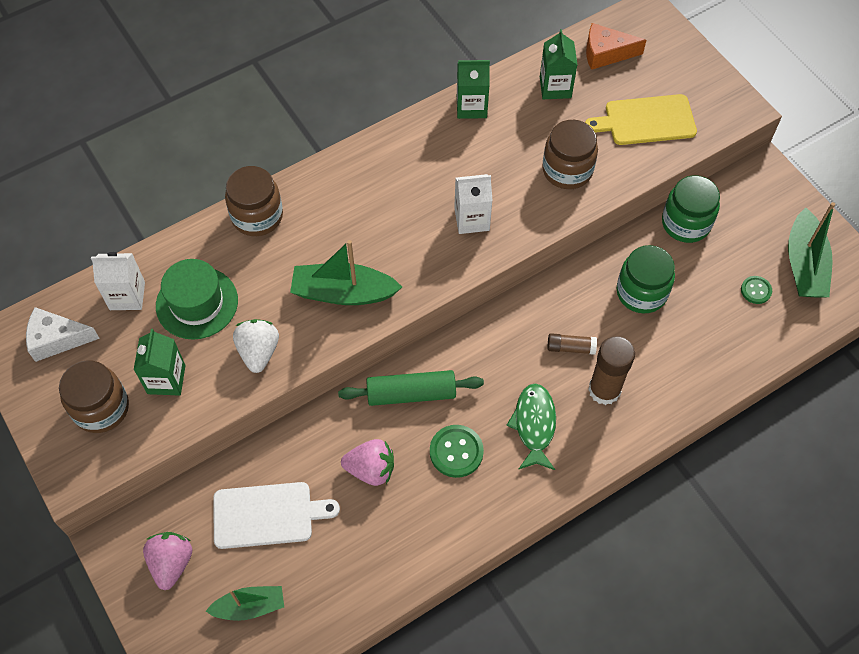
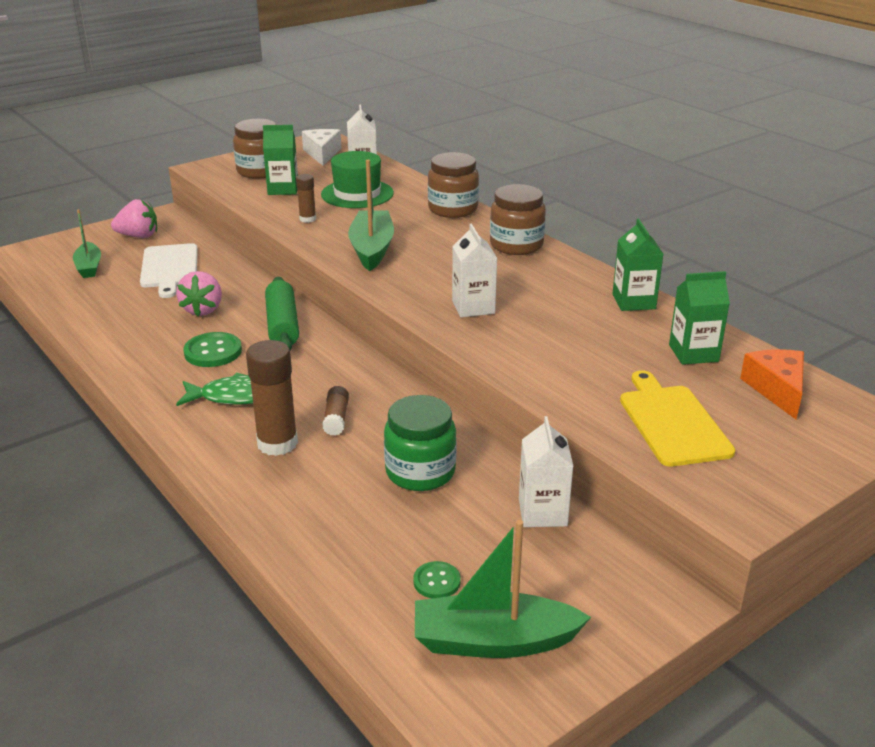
camera: 85 degrees right, 30 degrees down
(258, 352) = (307, 219): white strawberry -> brown glue stick
(567, 170) = (563, 363): brown jar -> brown jar (516, 245)
(686, 223) = (542, 512): green jar -> white carton

